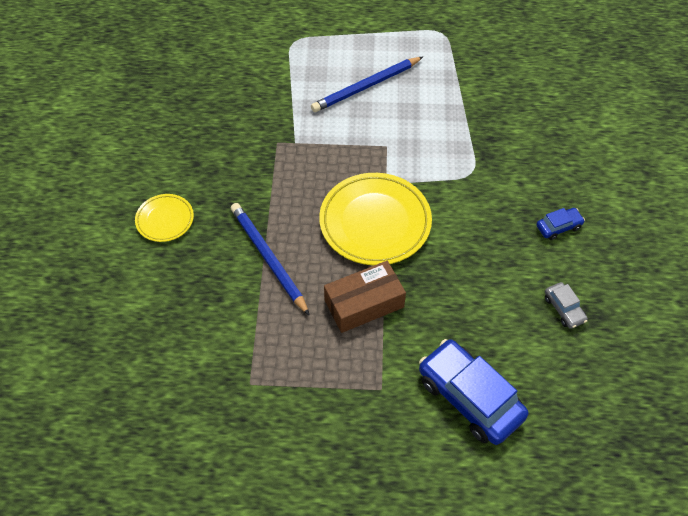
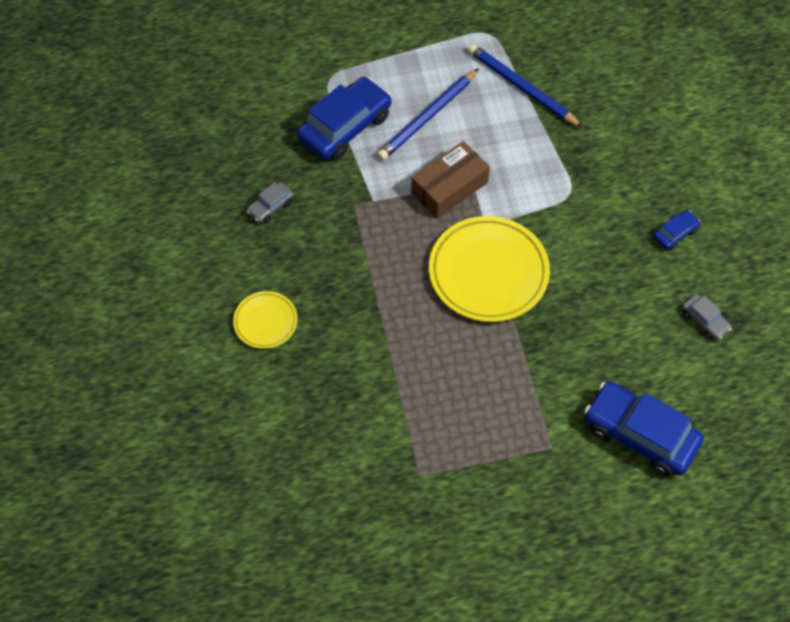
camera: 15 degrees left, 5 degrees up
(206, 129) = (271, 206): none -> grey car
(268, 259) = (391, 339): blue pencil -> blue pencil (521, 88)
(293, 80) = (345, 127): none -> blue car
(364, 303) = (506, 363): brown box -> brown box (449, 187)

